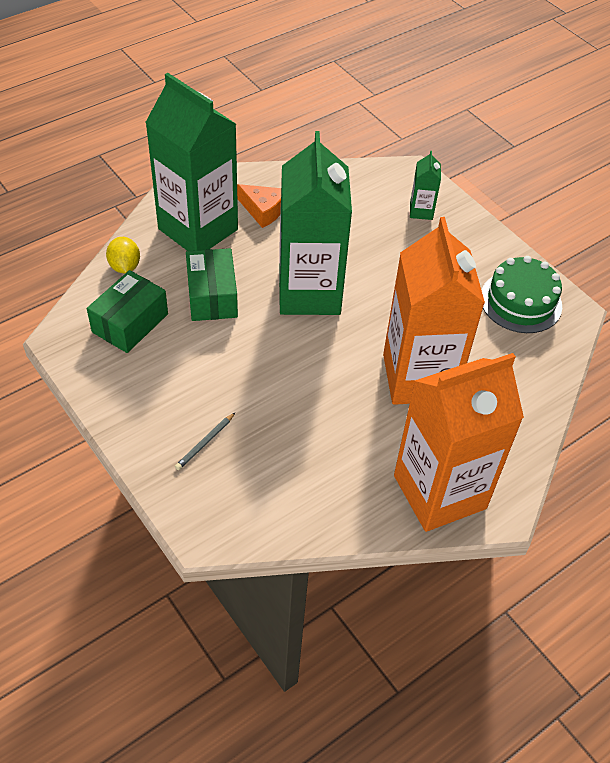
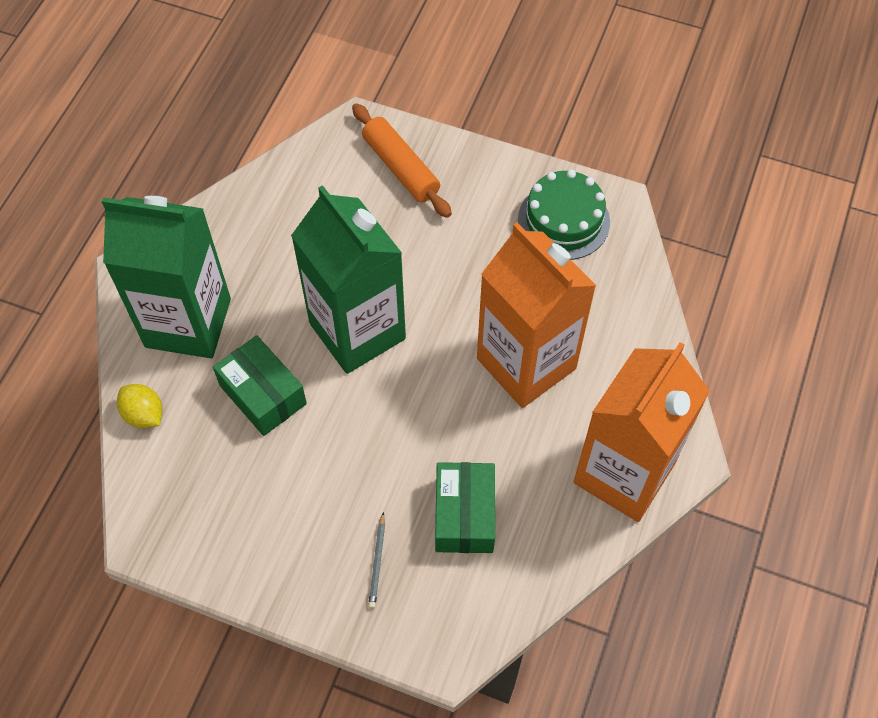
camera: 30 degrees left, 10 degrees up
(130, 323) = (201, 477): green box -> green box (464, 515)
(263, 210) = (240, 259): orange cheese -> none
(421, 211) = (401, 168): green carton -> orange rolling pin

